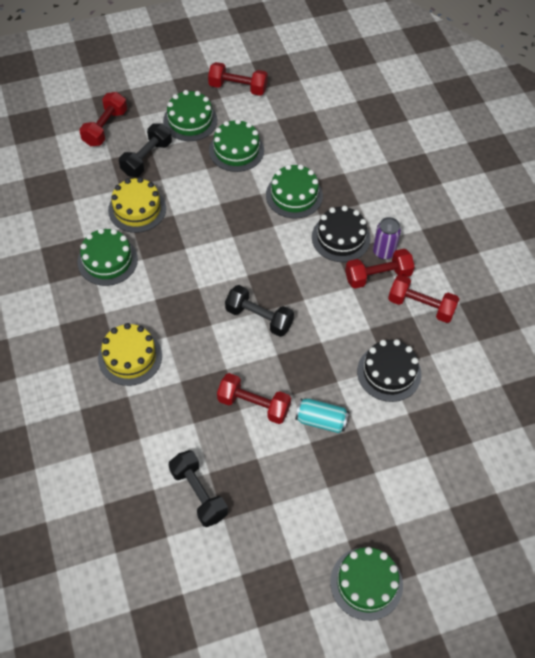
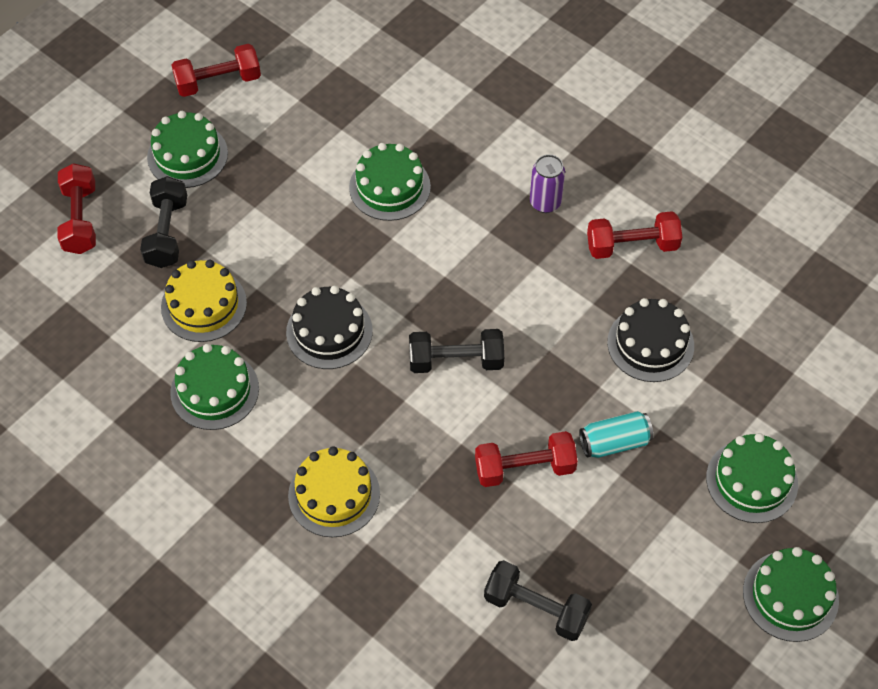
camera: 30 degrees left, 0 degrees up
(236, 150) = (276, 165): green cake -> green cake (751, 481)
(341, 238) = (483, 211): black cake -> black cake (329, 331)
(378, 276) = (558, 236): red dumbbell -> none

